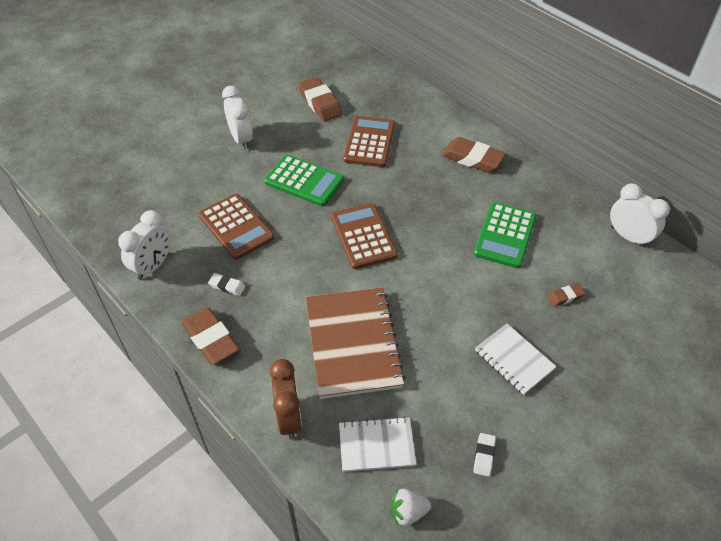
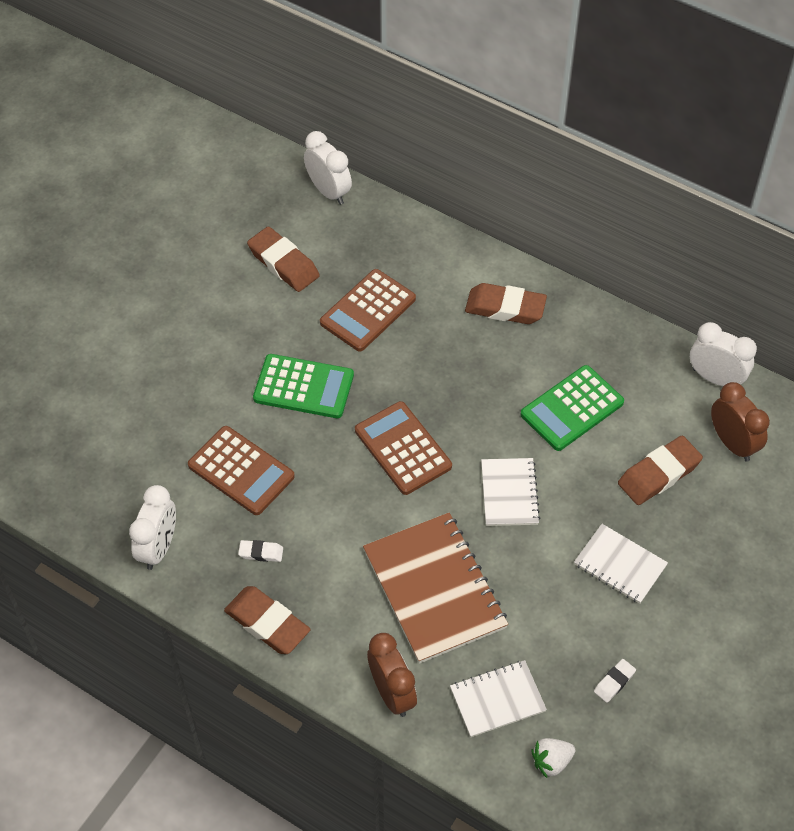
camera: 15 degrees left, 5 degrees up
(241, 139) = (199, 342): white clock -> white clock (329, 191)
(369, 142) = (368, 311): brown calculator -> brown calculator turned 135 degrees counterclockwise
(437, 285) = (509, 493): none -> white notebook
(484, 456) = (614, 682): white eraser -> white eraser turned 45 degrees clockwise
(505, 235) = (572, 409): green calculator -> green calculator turned 45 degrees clockwise
(565, 297) = (659, 474): brown eraser -> brown eraser, size x2.00
(633, 287) = (732, 443): none -> brown clock

